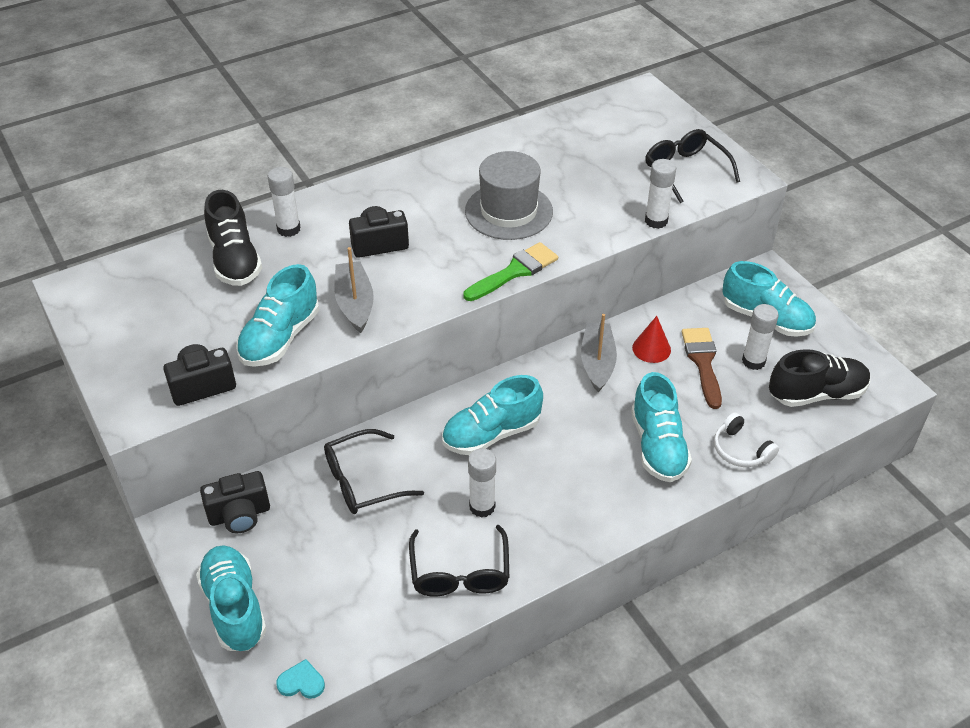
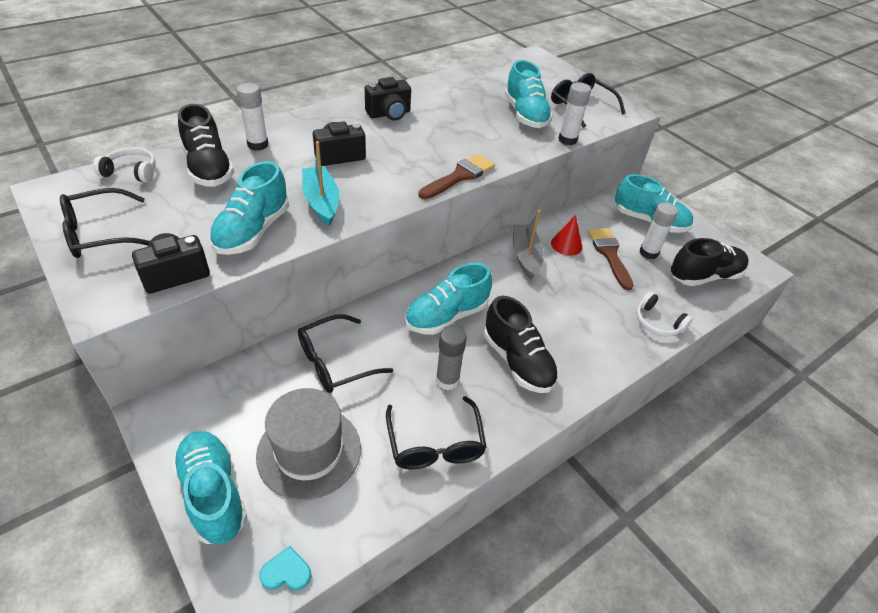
camera: 10 degrees left, 0 degrees up
(126, 338) = (100, 234): none -> black glasses
(153, 264) = (131, 172): none -> white headphones
(239, 515) = (218, 399): black camera -> black camera (389, 114)
(355, 303) = (321, 202): grey boat -> turquoise boat
(482, 506) = (447, 380): white glue stick -> grey glue stick
(508, 211) = (446, 132): grey hat -> grey hat (309, 451)
(515, 271) = (459, 176): green brush -> brown brush
(564, 489) = (517, 361): none -> black shoe
(658, 446) = (589, 322): turquoise shoe -> turquoise shoe (525, 115)

